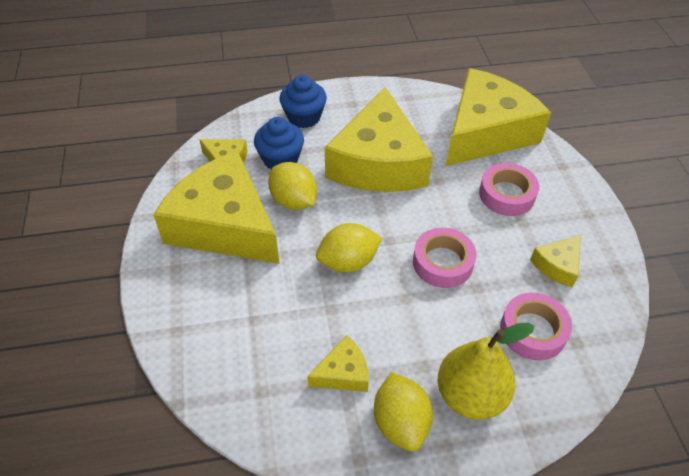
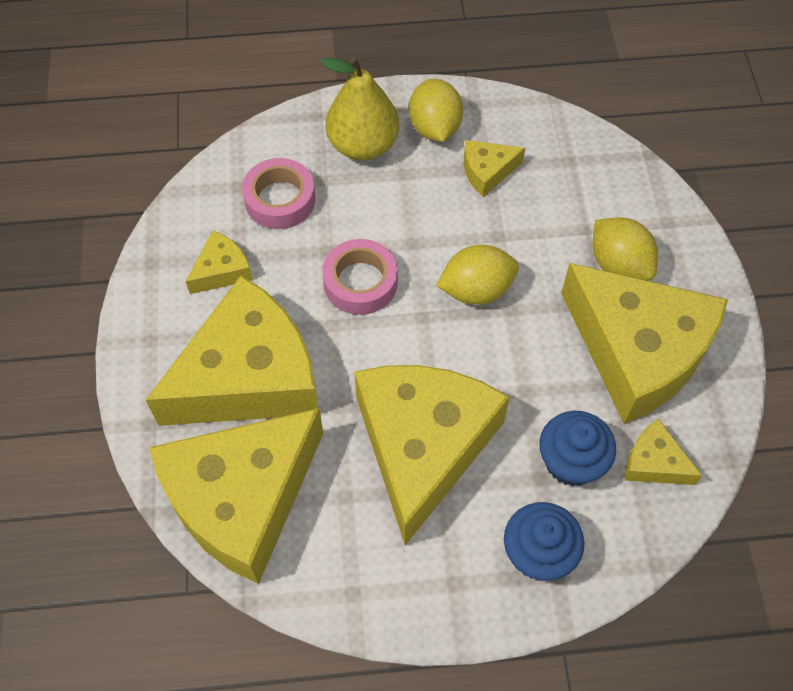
camera: 175 degrees left, 10 degrees up
(293, 201) = (547, 384): yellow lemon -> yellow lemon (619, 265)
(506, 194) = (249, 376): pink tape -> yellow cheese

